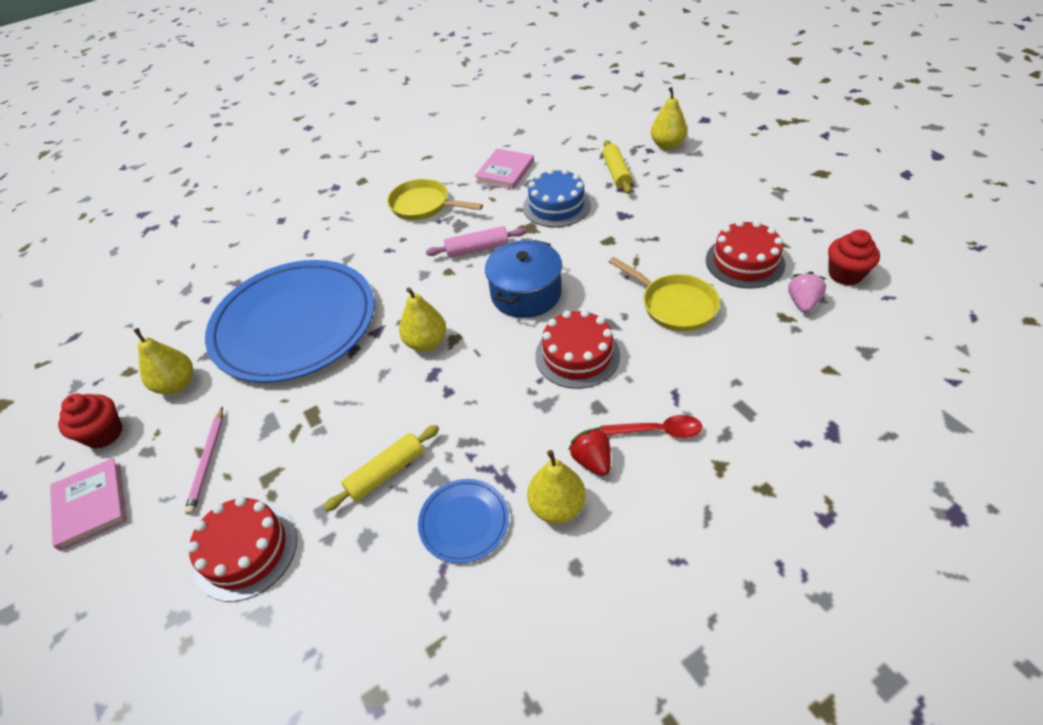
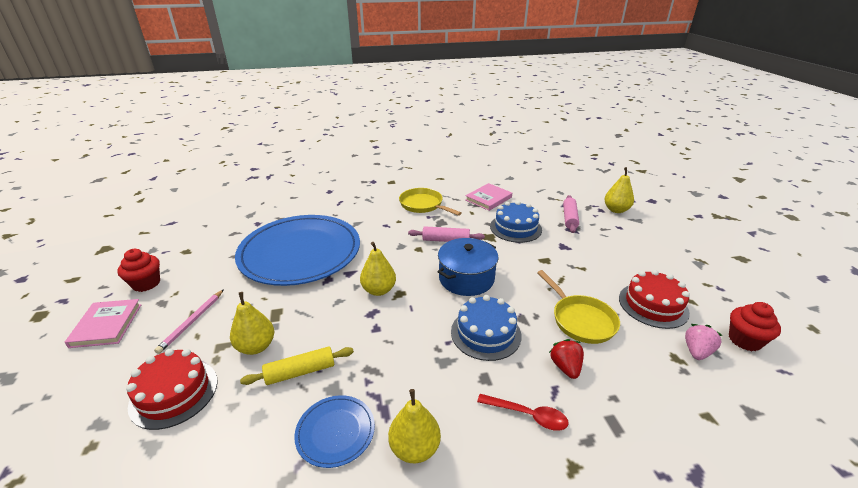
camera: 15 degrees right, 15 degrees down
(177, 384) = (207, 267): yellow pear -> yellow pear (256, 346)
(577, 355) = (485, 333): red cake -> blue cake
(592, 460) = (461, 420): red strawberry -> red strawberry (565, 367)
(616, 173) = (569, 218): yellow rolling pin -> pink rolling pin

